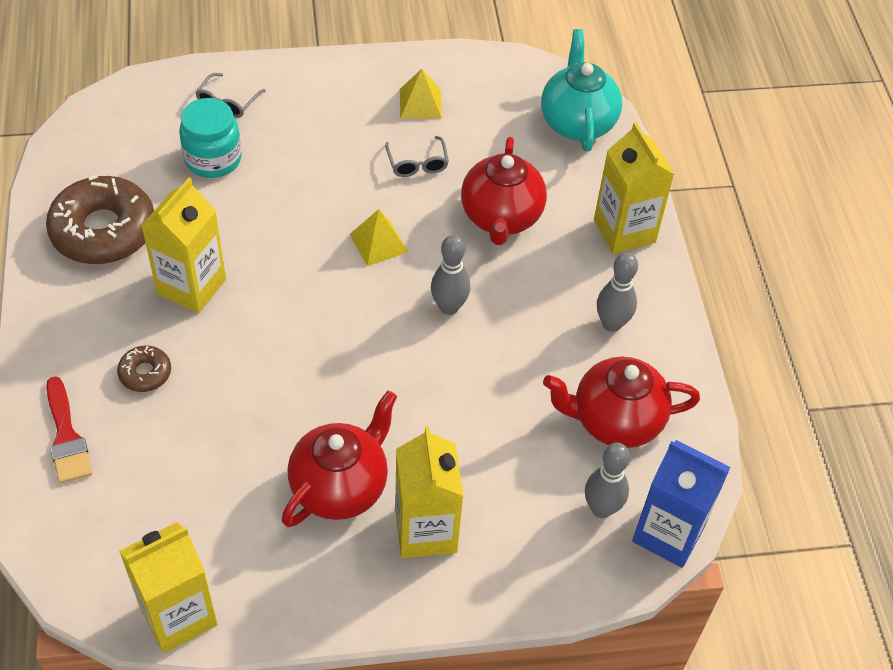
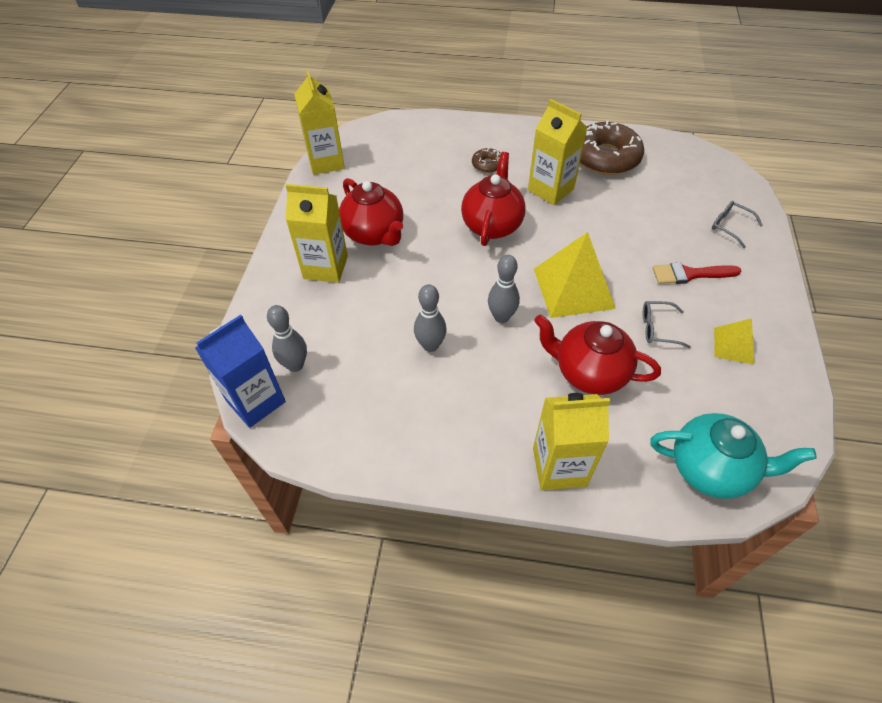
camera: 110 degrees right, 0 degrees up
(66, 437) = (453, 133): red brush -> red brush (690, 274)
(213, 159) = (668, 212): turquoise jar -> none
(378, 243) = (573, 288): yellow pyramid -> yellow pyramid, size x1.87
(611, 324) = (456, 423): grey bowling pin -> grey bowling pin (430, 345)
(615, 421) = (363, 396): red teapot -> red teapot (492, 225)

